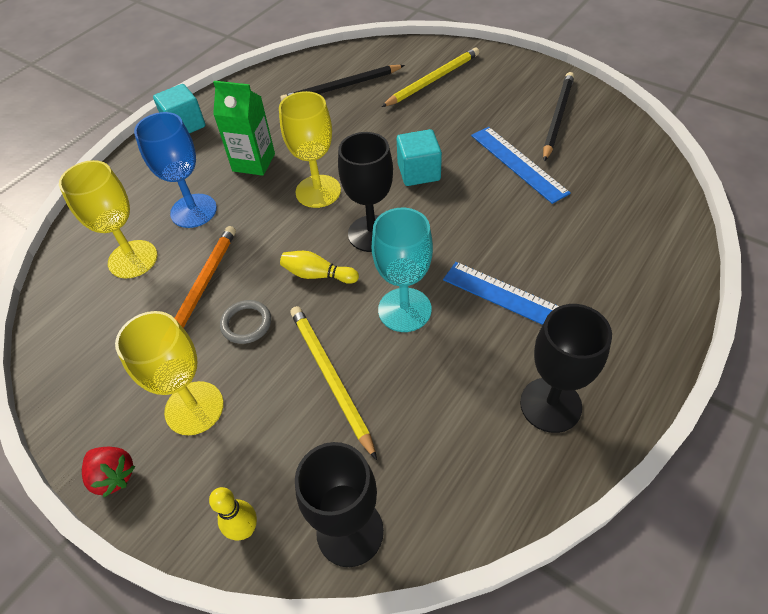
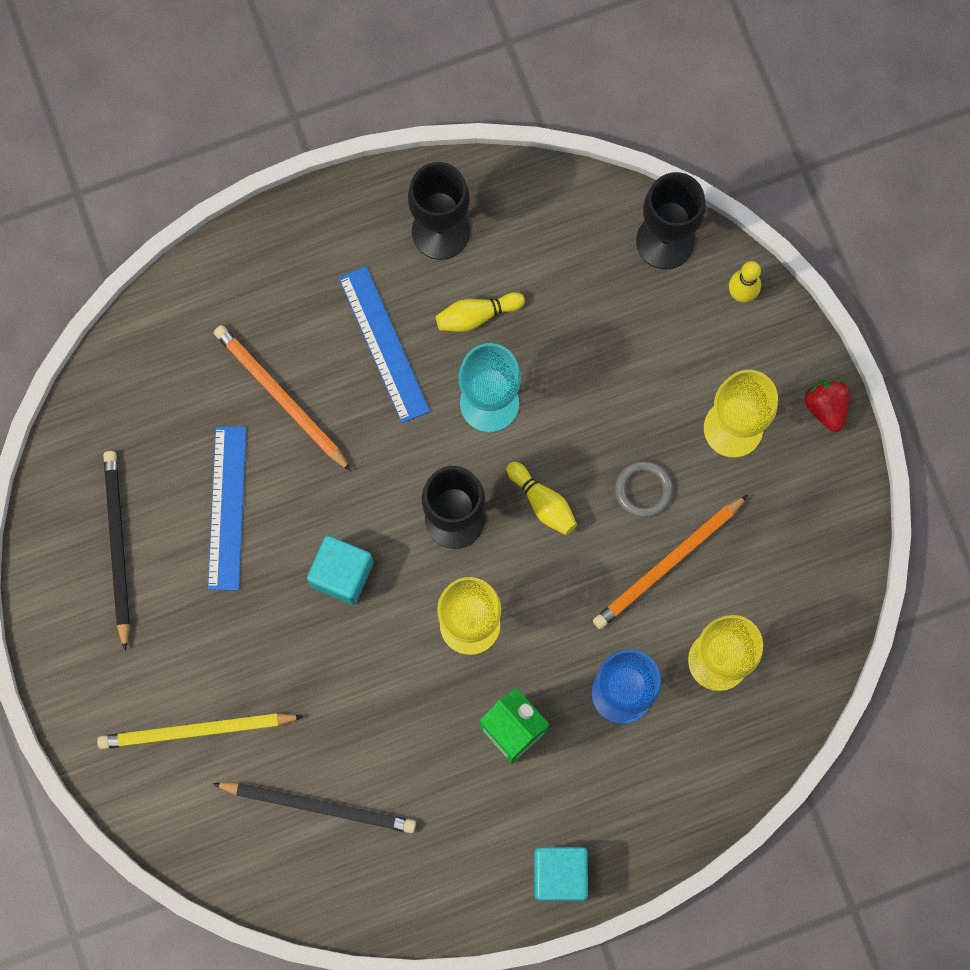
camera: 150 degrees left, 25 degrees up
(330, 378) = (601, 378): yellow pencil -> none
(464, 361) = (477, 315): none -> yellow bowling pin
(548, 230) = (281, 398): none -> orange pencil
(557, 117) = (117, 547): black pencil -> black pencil turned 120 degrees clockwise

